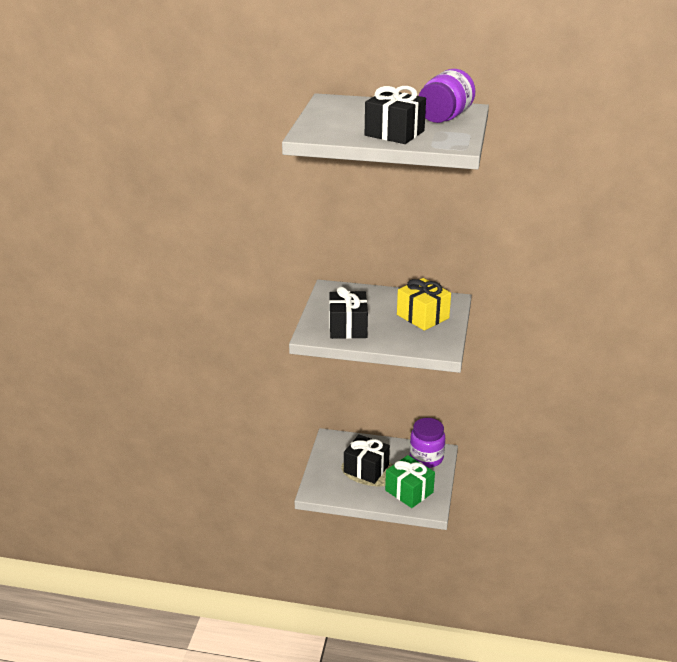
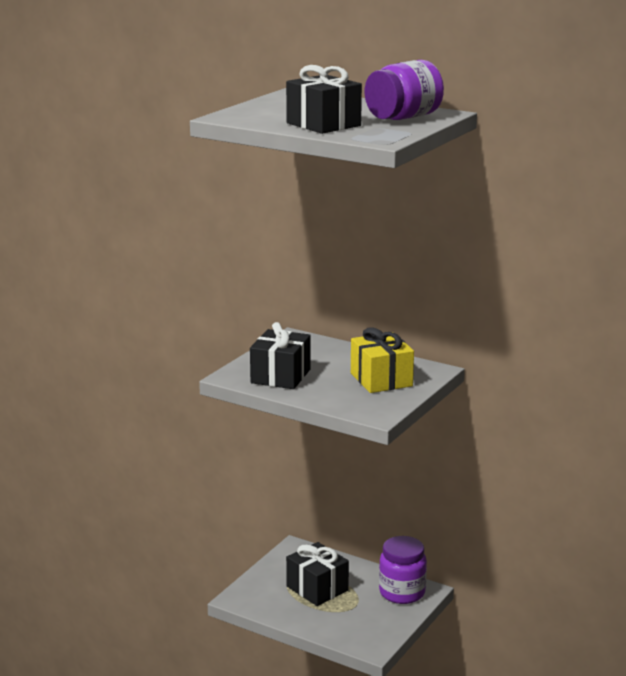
camera: 20 degrees right, 10 degrees down
(409, 491) = (355, 623): green gift -> none

